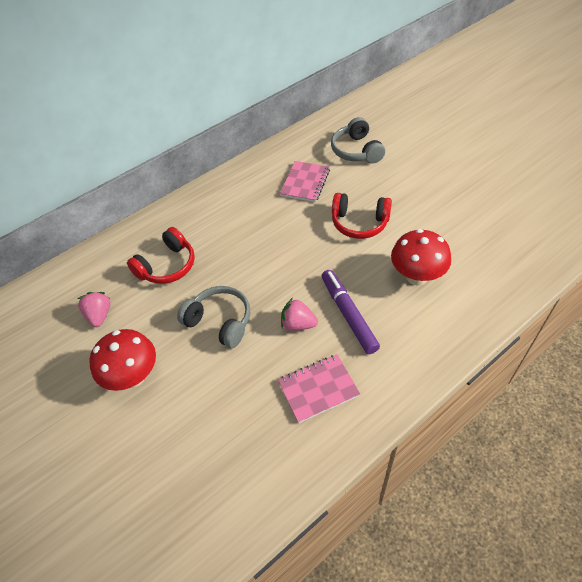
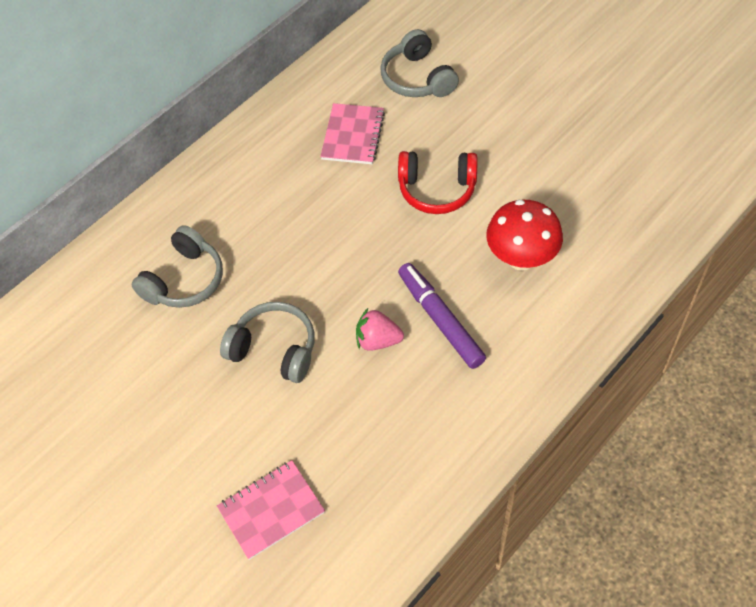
camera: 10 degrees left, 5 degrees up
(99, 315) = (108, 360): pink strawberry -> none
(133, 376) = (177, 435): red mushroom -> none
(167, 266) = (184, 280): red headphones -> grey headphones
(318, 389) = (416, 420): pink notebook -> pink notebook (271, 510)

